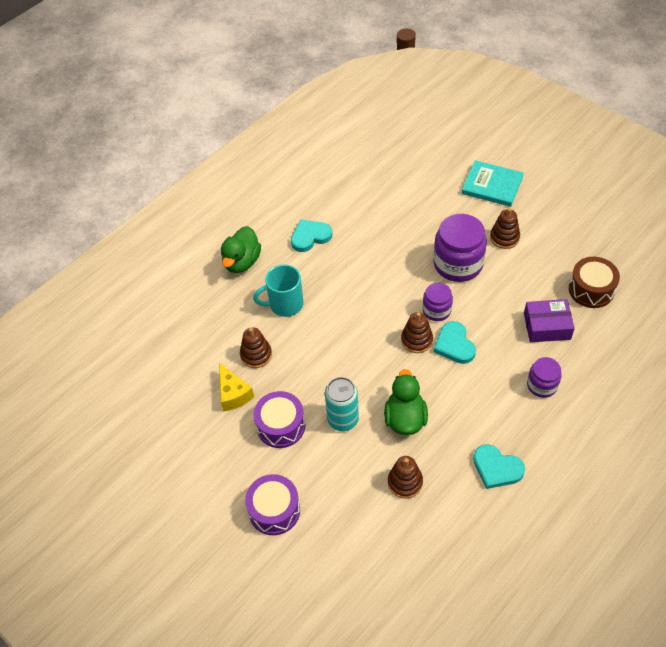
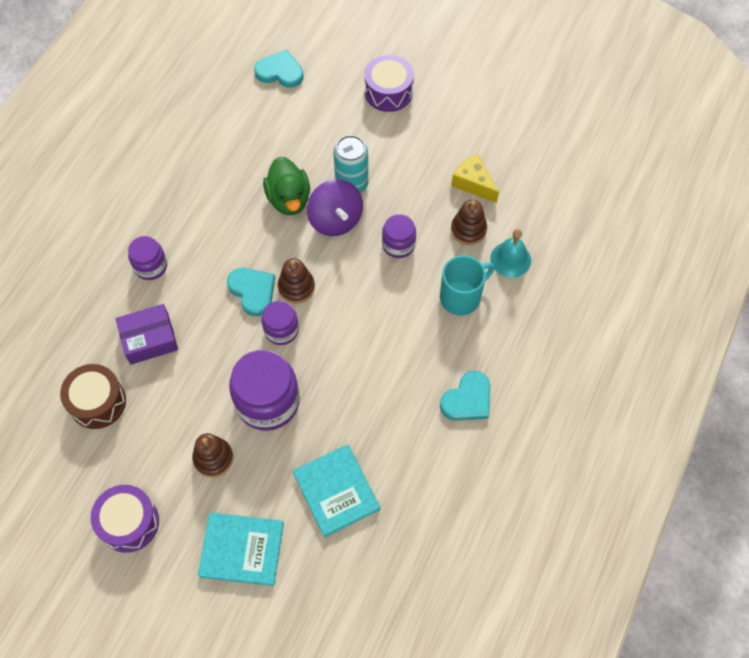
camera: 160 degrees right, 10 degrees up
(233, 324) = (510, 259): none -> turquoise bell
(242, 262) = (537, 342): green duck -> none
(281, 426) = (412, 164): purple drum -> purple drum (129, 522)
(320, 356) = (398, 244): none -> purple jar
(367, 389) = (335, 220): none -> purple spinning top
(405, 482) = (275, 141): brown stacking toy -> none
(421, 203) = (336, 491): none -> turquoise book
(496, 468) = (189, 172): turquoise heart -> turquoise heart (280, 72)

